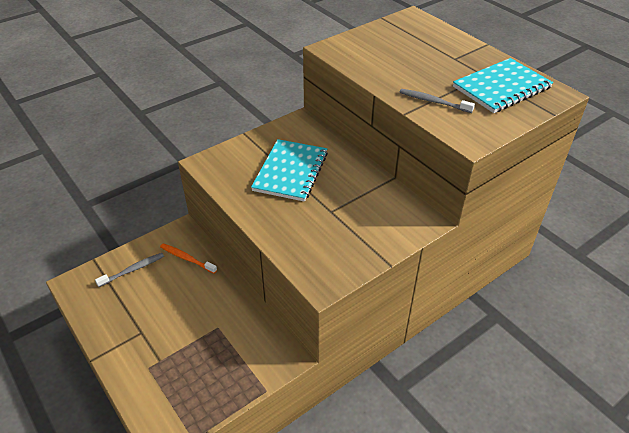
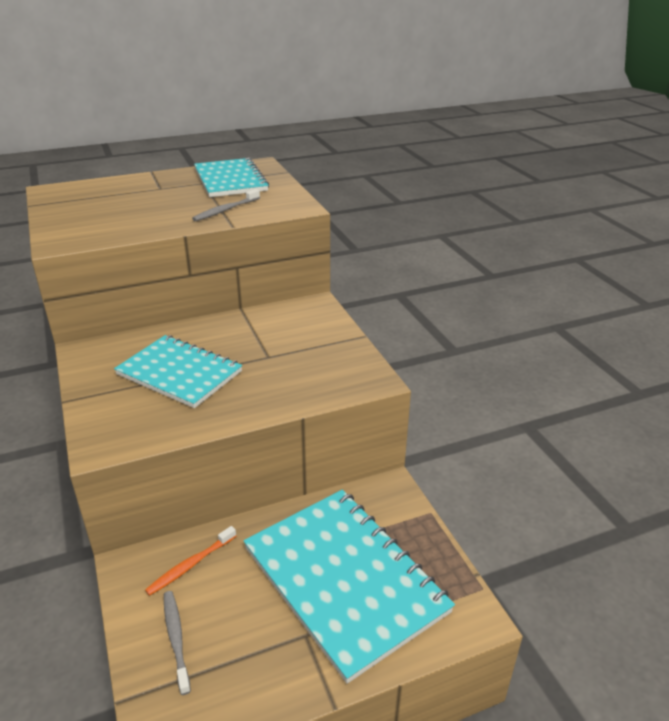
camera: 75 degrees left, 10 degrees down
(187, 344) = (344, 580): none -> turquoise notebook

